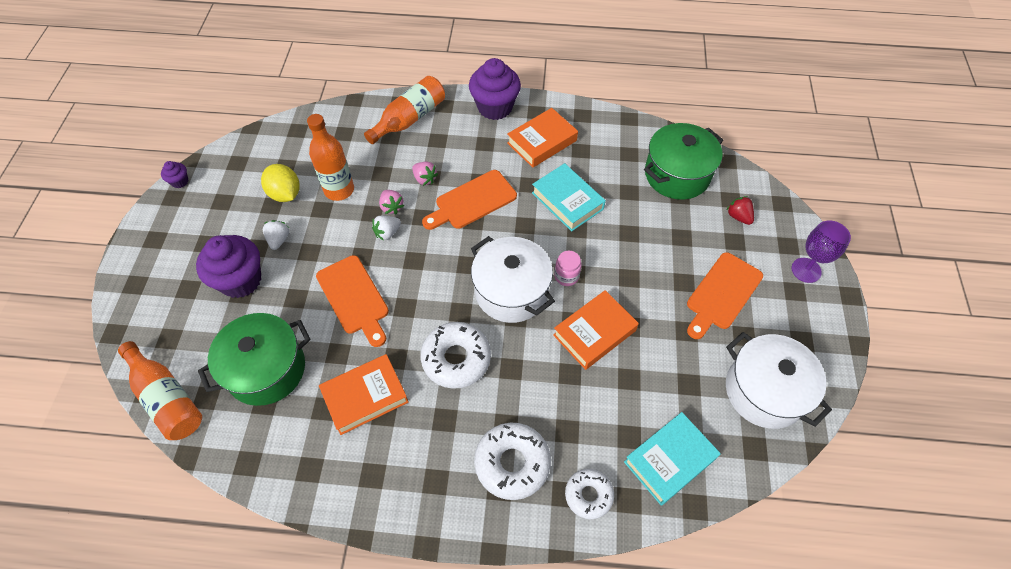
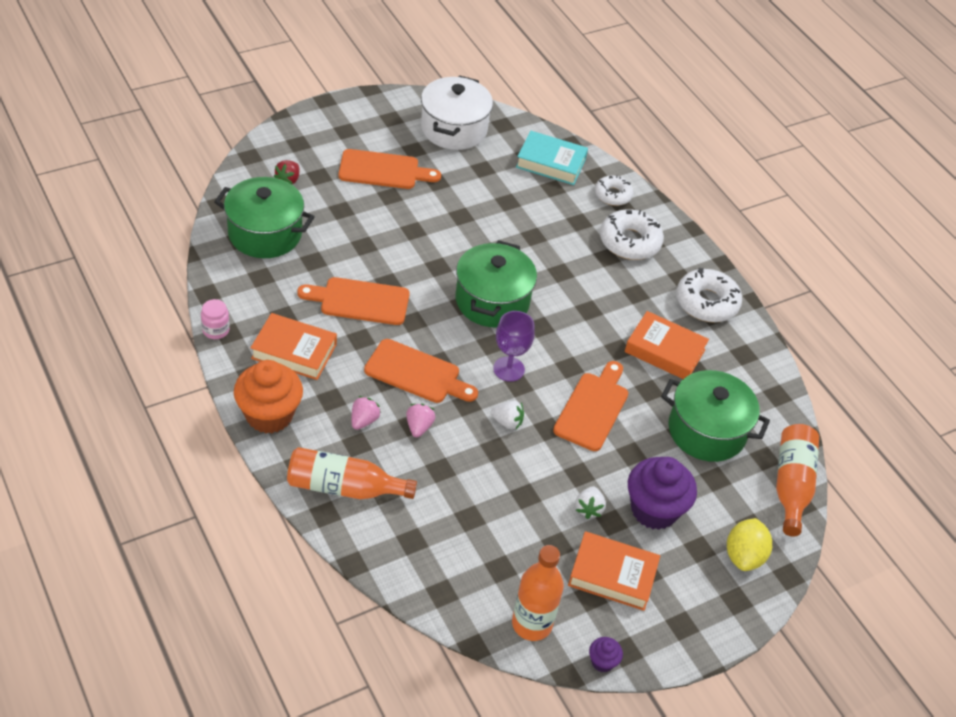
camera: 130 degrees left, 10 degrees down
(279, 240) = (588, 508): white strawberry -> white strawberry turned 45 degrees counterclockwise
(285, 194) = (534, 541): yellow lemon -> yellow lemon (744, 556)
(339, 190) = (490, 495): orange bottle -> orange bottle (531, 624)
(392, 207) = (475, 435): pink strawberry -> pink strawberry (364, 420)
(456, 359) = (583, 309): white donut -> white donut (706, 302)
(495, 107) = (269, 415): purple cupcake -> orange cupcake
(511, 291) = (492, 301): white pot -> green pot
(566, 276) = (446, 270): pink jar -> pink jar (216, 330)
(567, 201) = (360, 301): turquoise book -> orange cutting board
(594, 333) = (485, 234): orange book -> orange book (612, 575)
(806, 270) = (318, 128): purple goblet -> purple goblet (508, 369)

